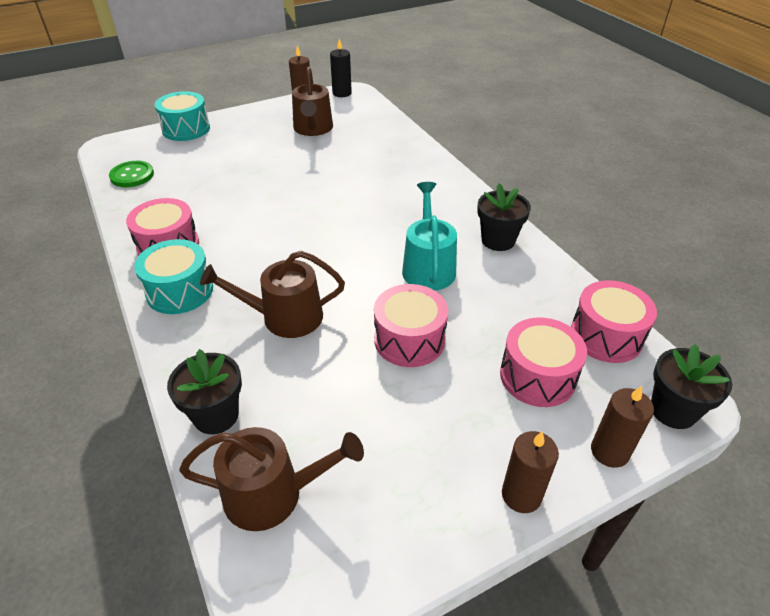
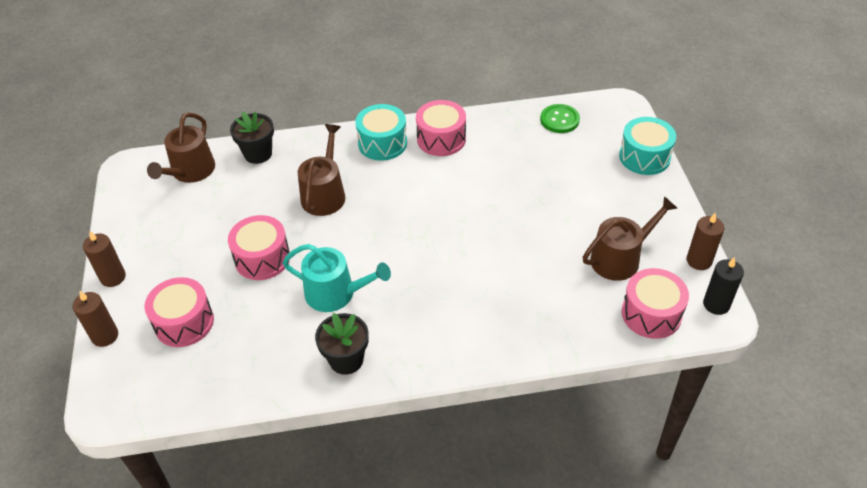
camera: 110 degrees right, 5 degrees up
(313, 129) = (620, 258): brown watering can -> brown watering can turned 135 degrees clockwise
(606, 336) = (190, 387): pink drum -> pink drum (651, 314)
(673, 410) = (104, 393): black flower pot -> none

